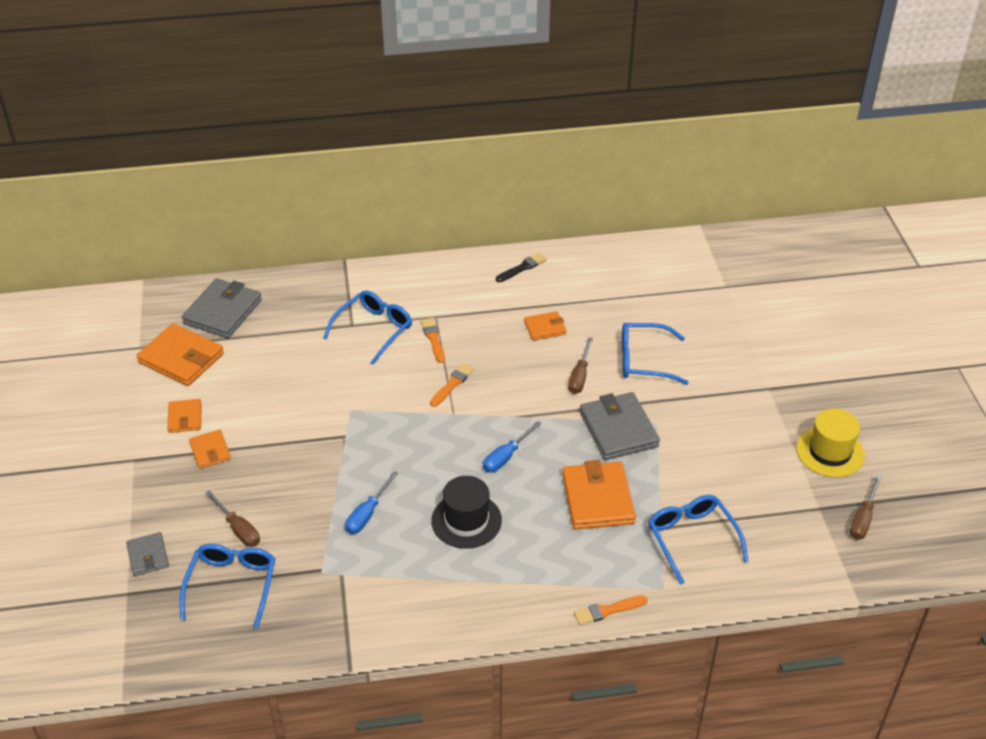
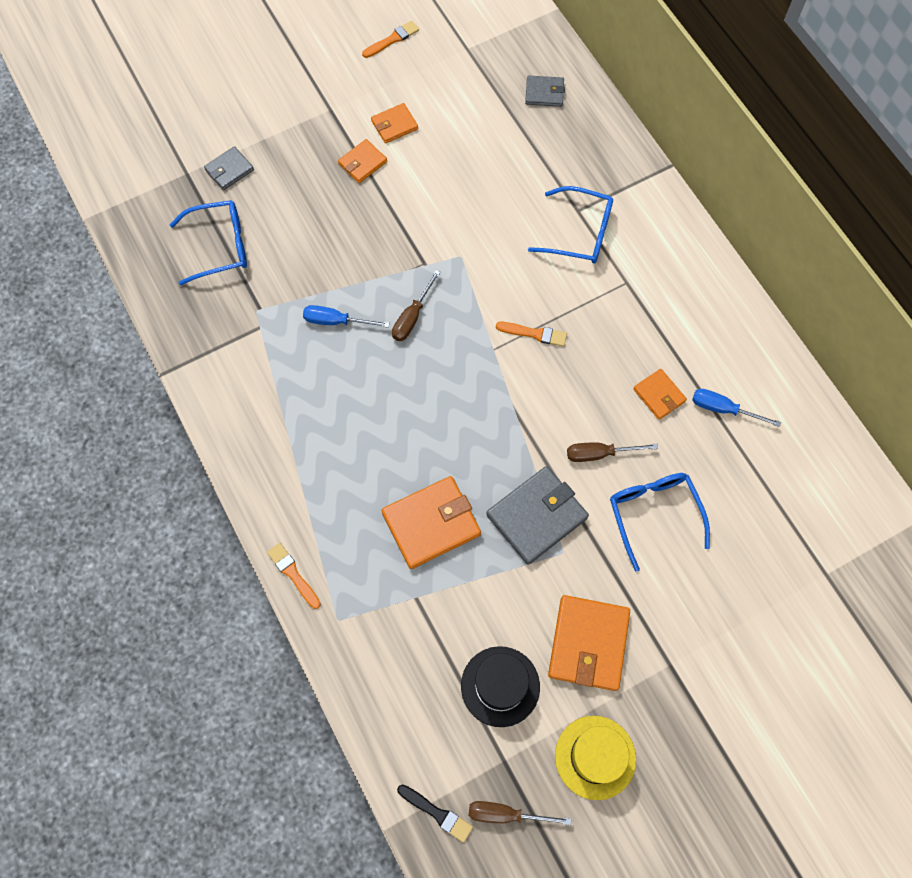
camera: 70 degrees right, 25 degrees up
(181, 358) = (467, 88): orange wallet -> orange wallet (588, 644)
(223, 312) = (544, 93): grey wallet -> grey wallet, size x0.55
(238, 529) = (282, 224): brown screwdriver -> brown screwdriver (412, 317)
(433, 339) = (592, 292): orange brush -> orange brush (392, 39)
(466, 520) = (359, 410): black hat -> black hat (500, 686)
(506, 456) = (454, 418): blue screwdriver -> blue screwdriver (723, 409)
(522, 268) = (746, 341): black brush -> black brush (437, 813)
(692, 539) = (411, 633): blue glasses -> none

